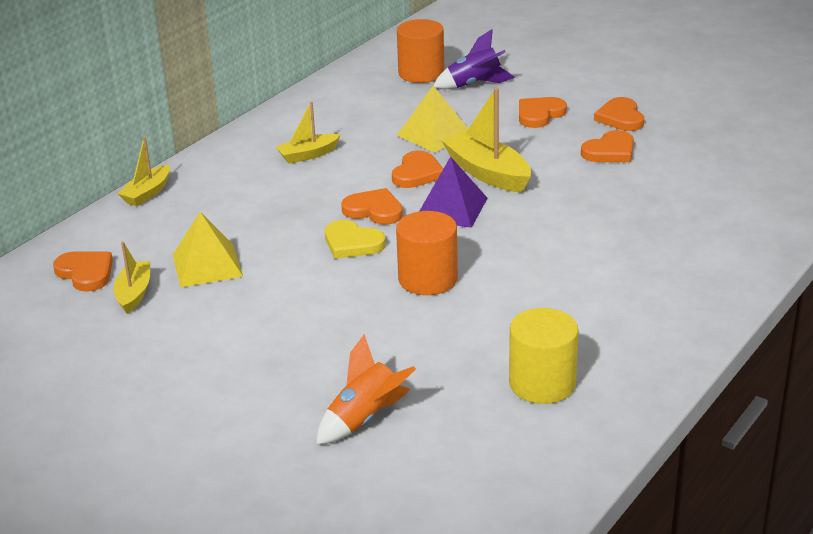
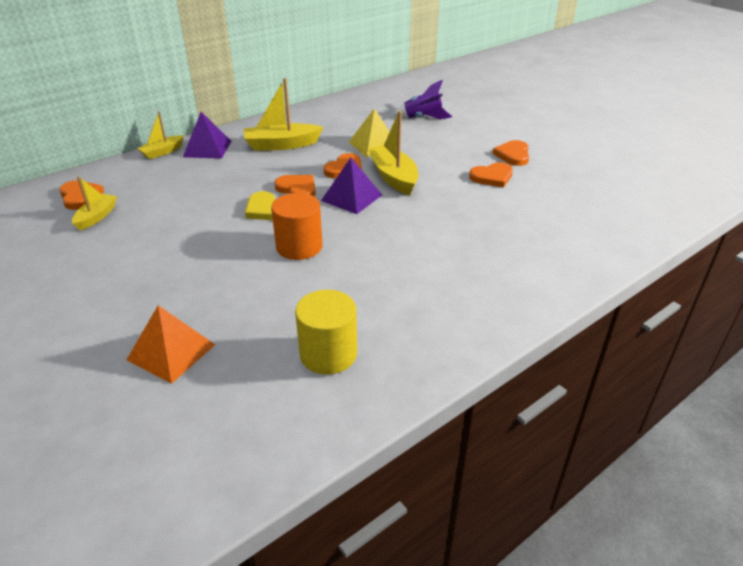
camera: 15 degrees right, 5 degrees up
(207, 265) = (159, 206): yellow pyramid -> none
(208, 178) = (207, 149): none -> purple pyramid
(308, 155) = (281, 145): yellow boat -> yellow boat, size x1.66
(365, 419) = (171, 352): orange rocket -> orange pyramid
(421, 73) = (392, 105): orange cylinder -> none
(539, 114) = (455, 144): orange heart -> none

